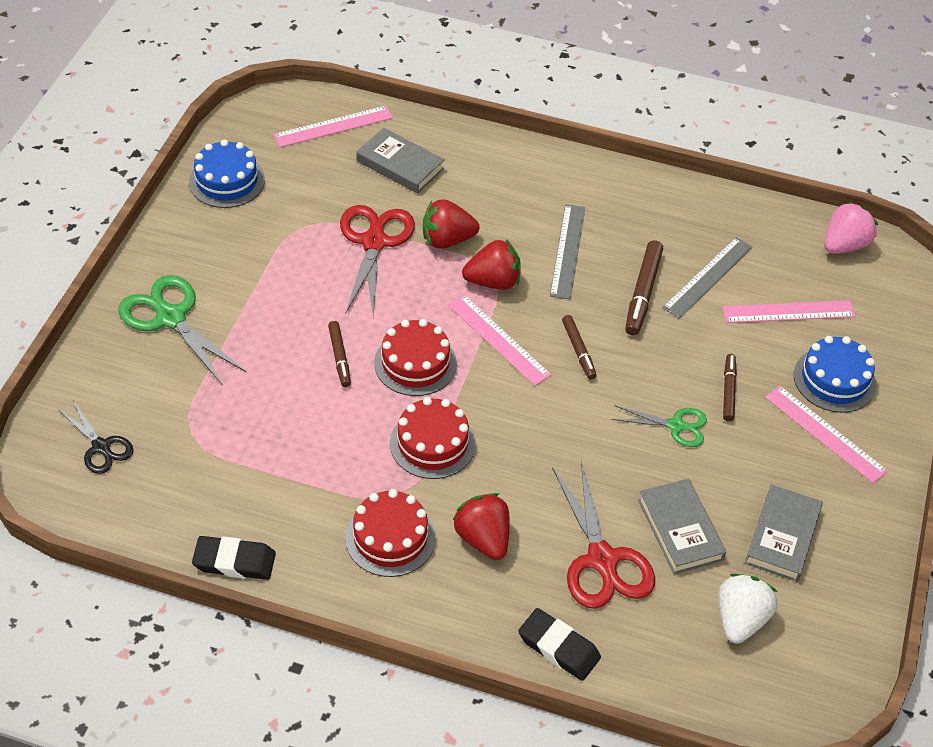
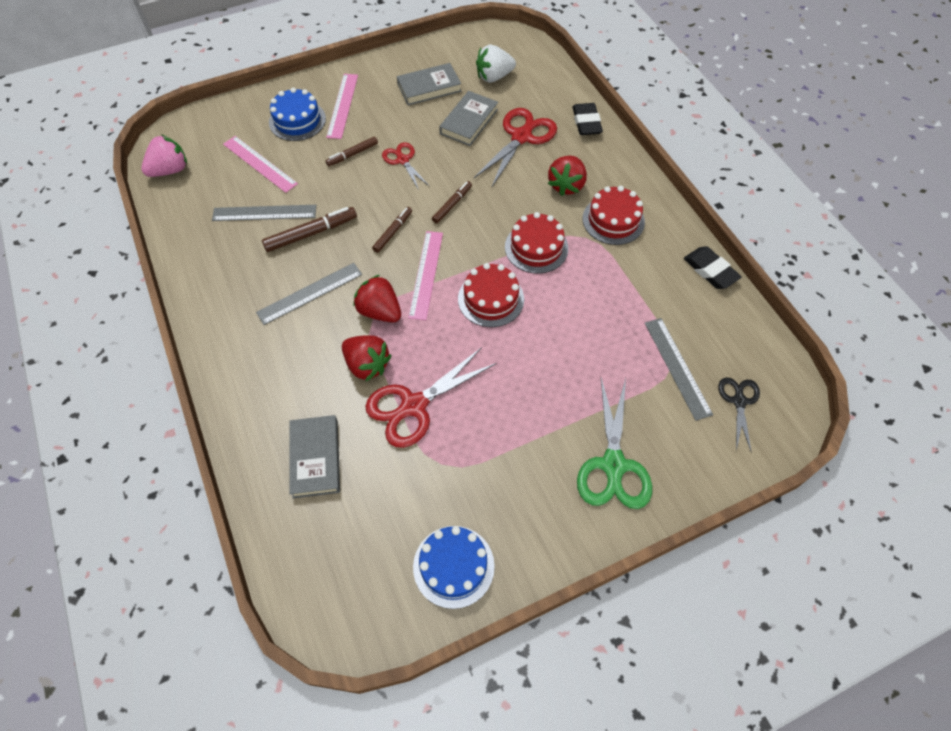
camera: 130 degrees left, 10 degrees up
(184, 434) = (677, 367): none -> grey ruler
(333, 127) = (313, 547): pink ruler -> none
(339, 357) = (531, 340): brown marker -> brown marker (452, 205)
(675, 426) = (403, 160): green scissors -> red scissors
(844, 245) = (170, 170): pink strawberry -> pink strawberry turned 135 degrees clockwise

